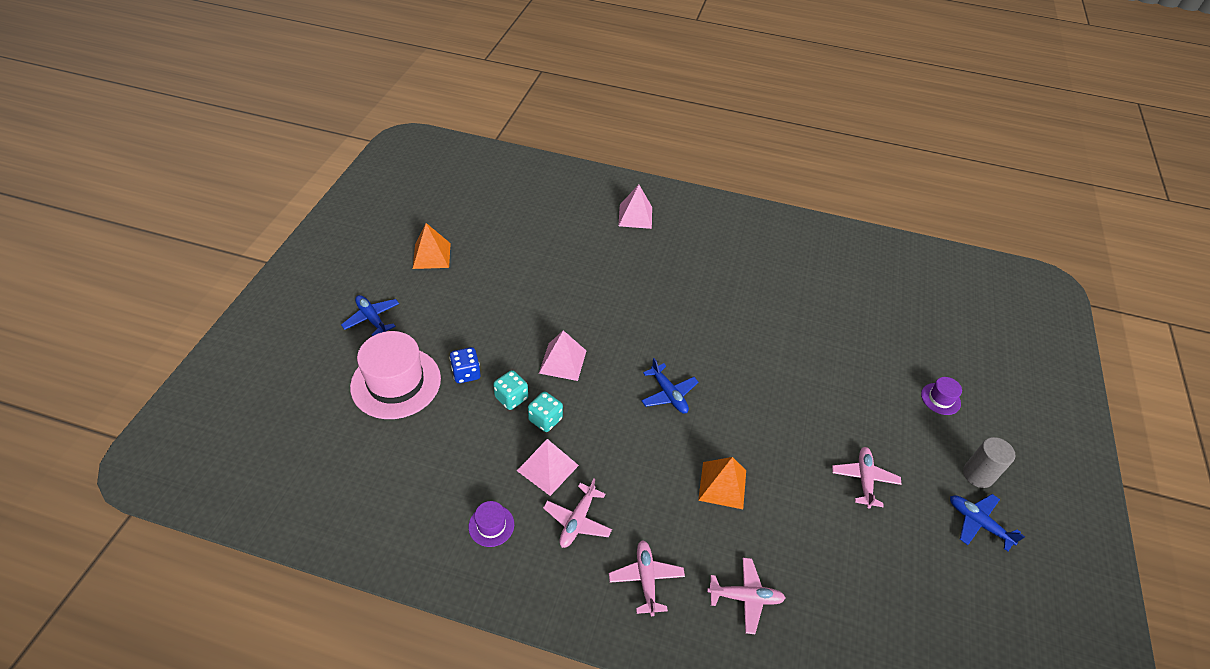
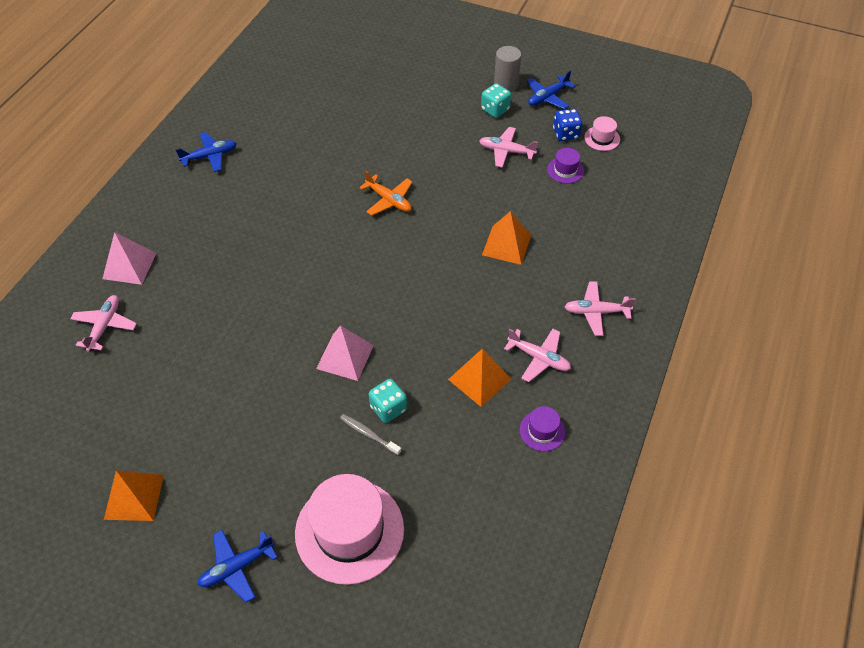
camera: 80 degrees left, 5 degrees up
(466, 373) = (347, 453): blue dice -> blue dice (566, 134)
(485, 386) = (369, 434): none -> grey toothbrush
(545, 419) = (420, 377): turquoise dice -> turquoise dice (495, 110)
(547, 467) = (479, 379): pink pyramid -> orange pyramid
(668, 394) = (401, 269): blue plane -> blue plane (210, 156)
(745, 597) = (610, 247): pink plane -> pink plane (105, 326)
(755, 376) = (389, 200): none -> orange plane
(930, 590) = (602, 138): none -> pink hat
(940, 399) = (431, 85): purple hat -> purple hat (565, 170)

